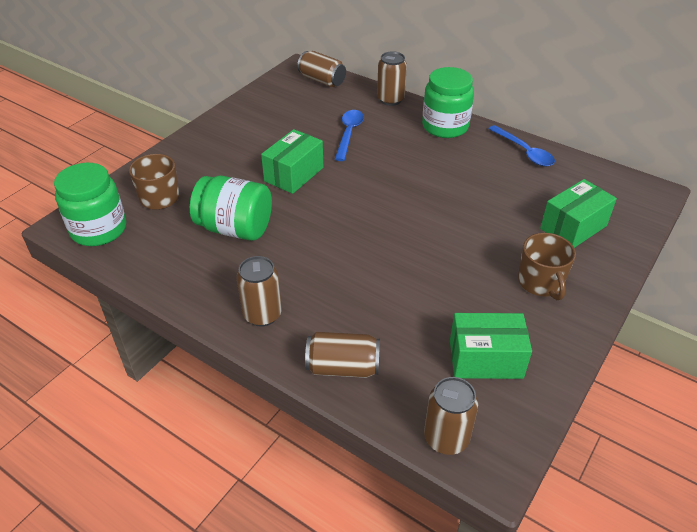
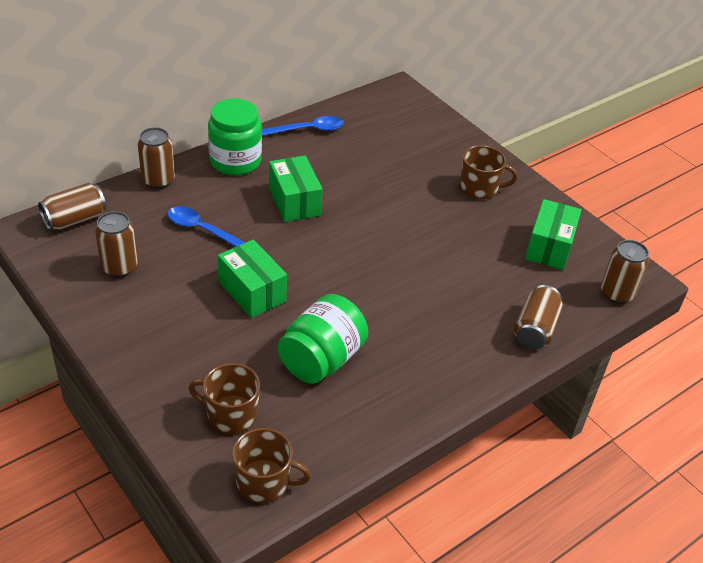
camera: 75 degrees left, 0 degrees up
(99, 229) = (264, 482): green jar -> brown mug
(262, 314) = (456, 366): brown can -> brown can (119, 267)
(573, 227) = (423, 146): green box -> green box (294, 201)

